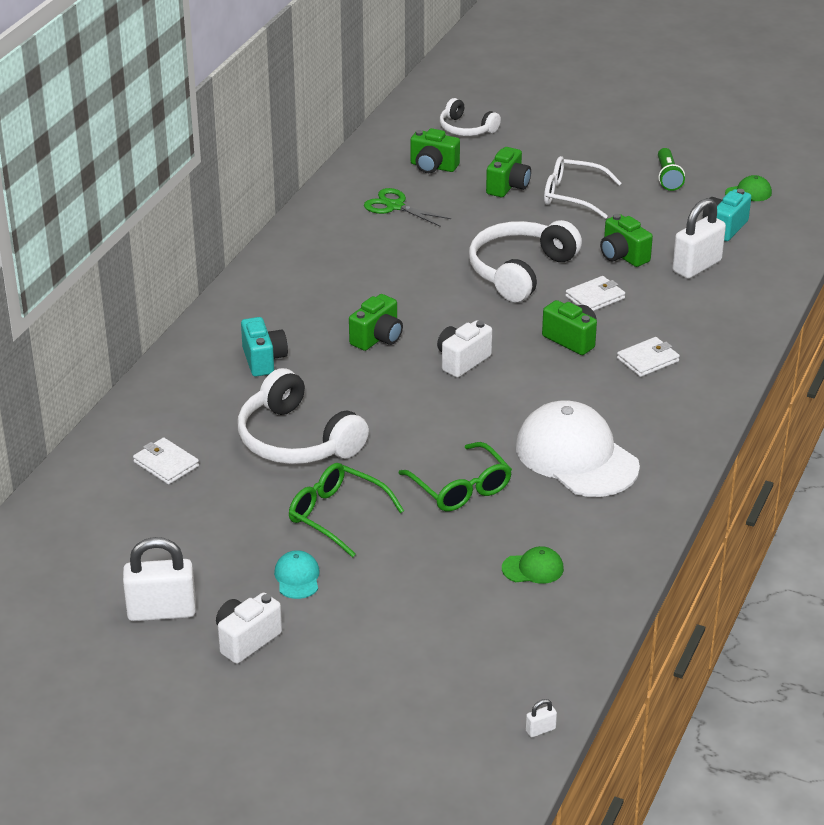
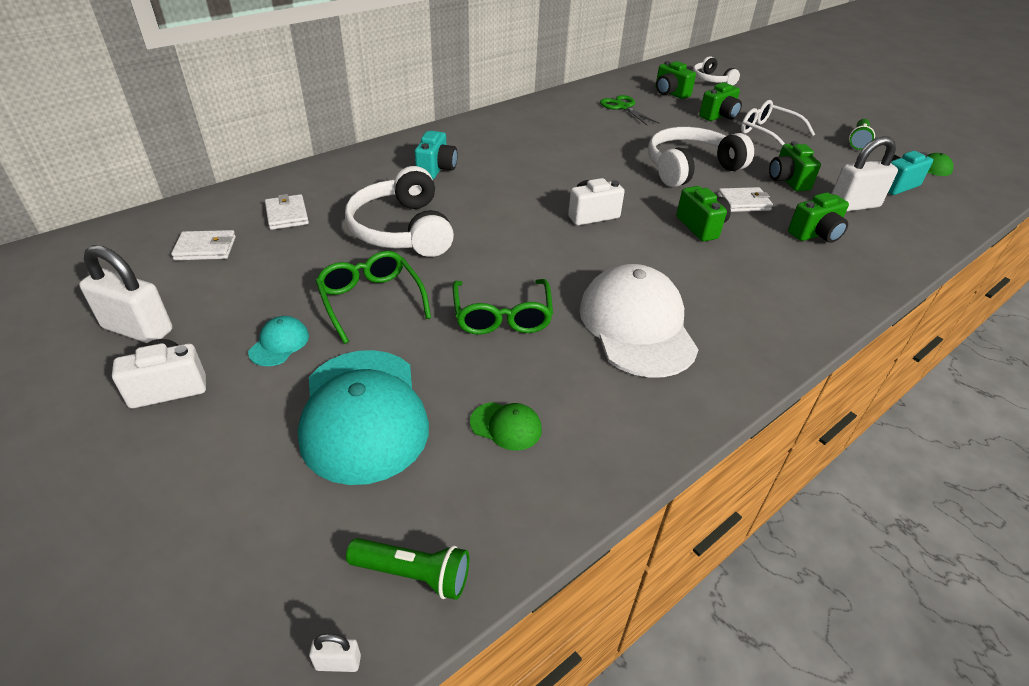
camera: 25 degrees right, 5 degrees up
(377, 338) = (536, 180): green camera -> green camera (815, 234)
(420, 601) = (363, 414): none -> turquoise cap
(546, 675) = (413, 574): none -> green flashlight
(647, 360) = (764, 263): white wallet -> white wallet (205, 248)

